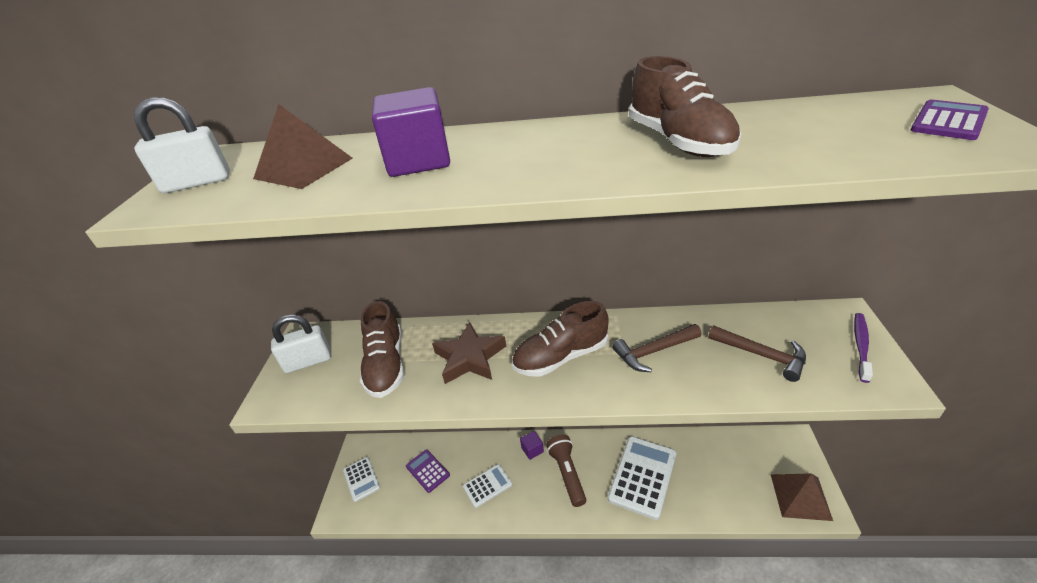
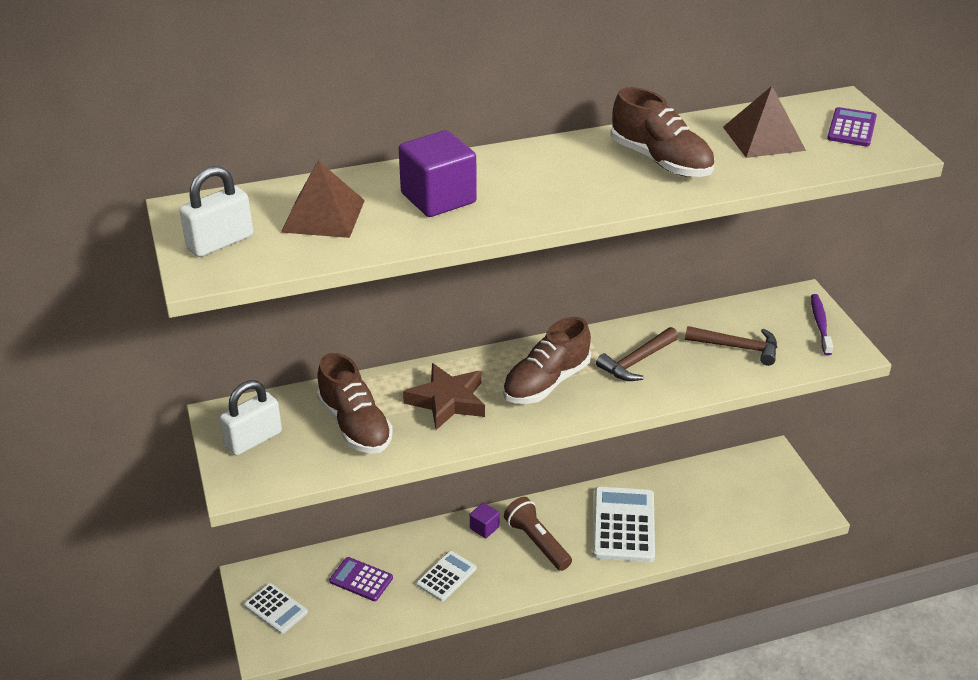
camera: 25 degrees left, 0 degrees up
(800, 496) = (789, 506): brown pyramid -> brown pyramid (763, 138)

